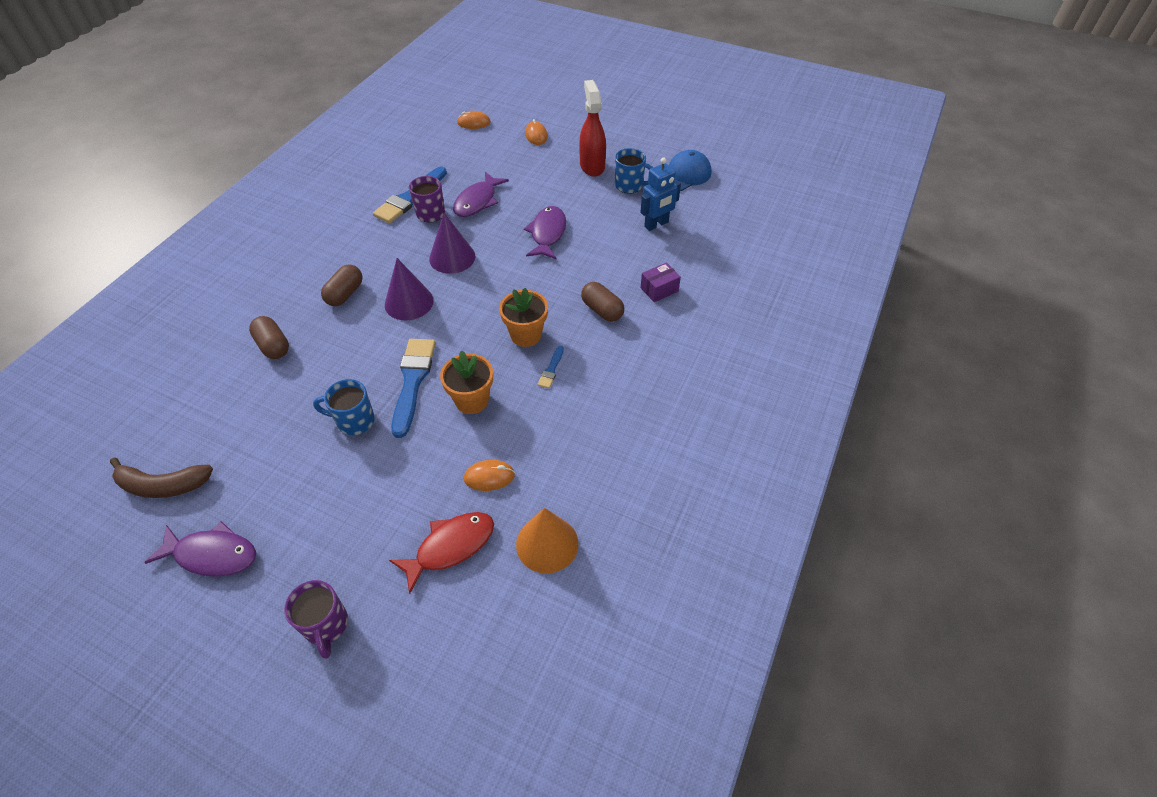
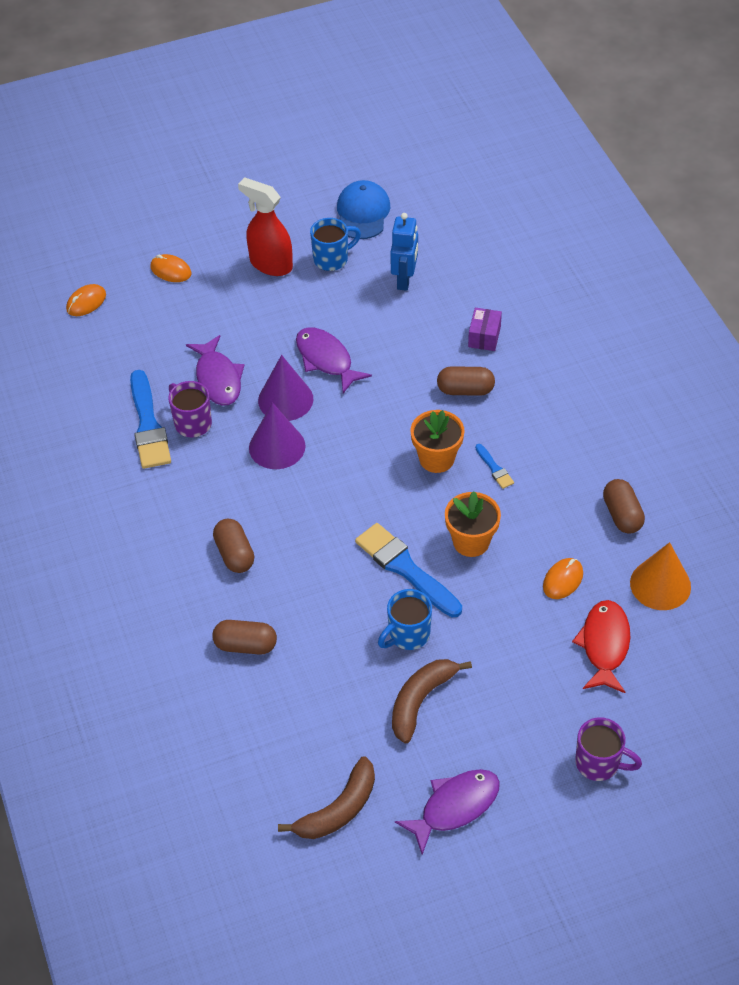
camera: 45 degrees left, 0 degrees up
(299, 467) = (421, 701): none -> brown banana
(409, 302) = (301, 514): purple cone -> purple cone (285, 399)
(589, 471) = (622, 515): none -> brown capsule

